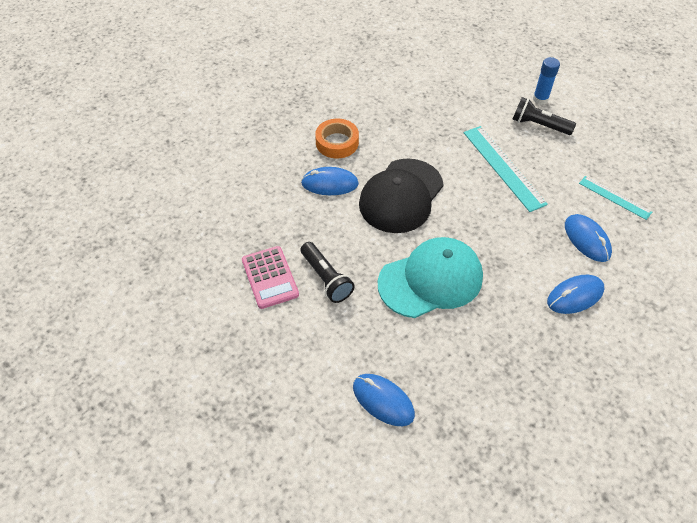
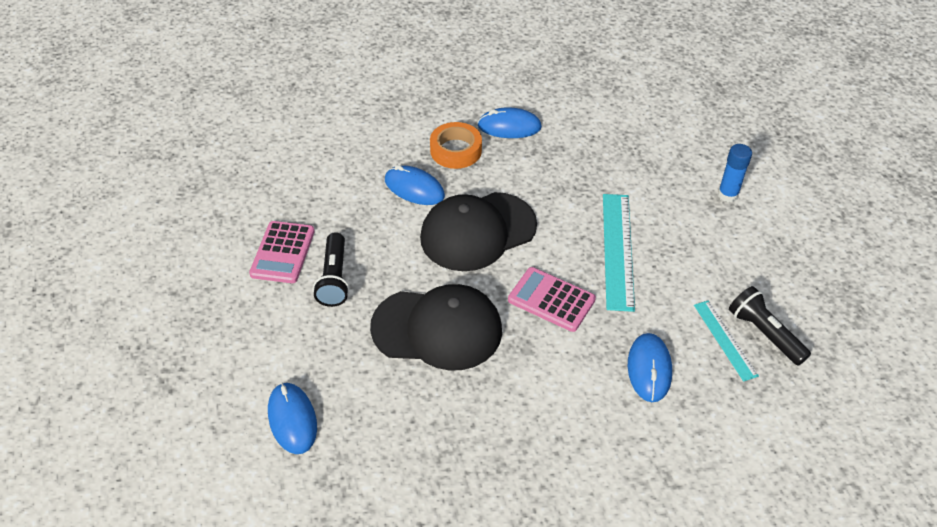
camera: 30 degrees right, 5 degrees down
(431, 280) = (437, 329): turquoise cap -> black cap
(489, 222) = (551, 300): none -> pink calculator
(539, 125) = (700, 222): black flashlight -> black flashlight (764, 333)
(575, 296) = (582, 420): blue mouse -> blue mouse (509, 126)

